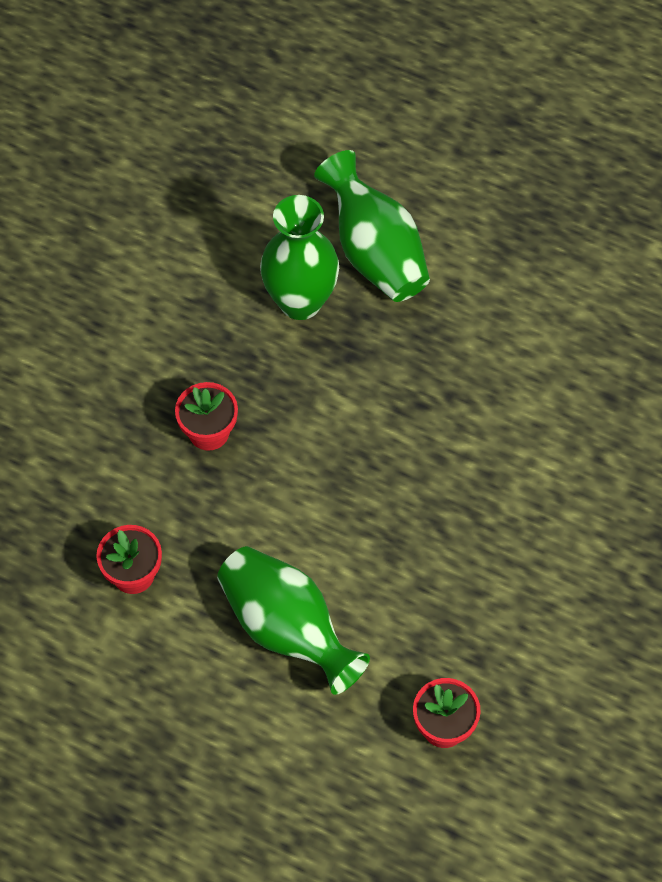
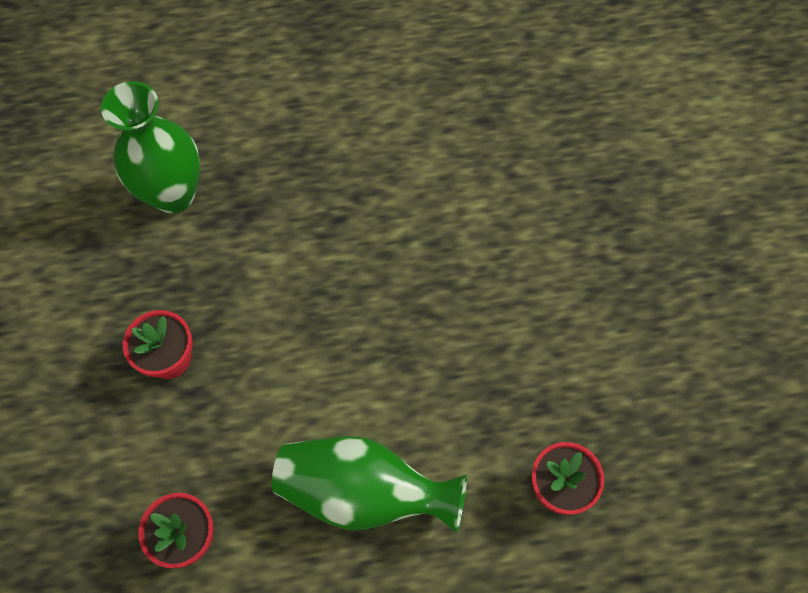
camera: 35 degrees left, 5 degrees up
(375, 252) = (209, 116): green vase -> none

